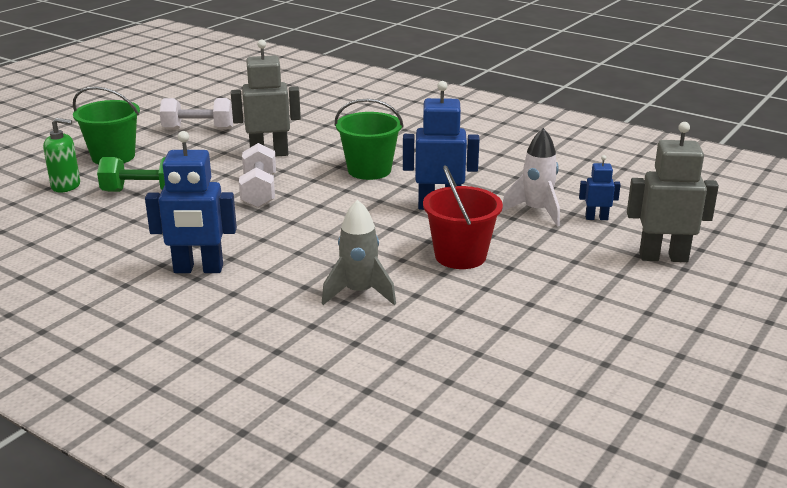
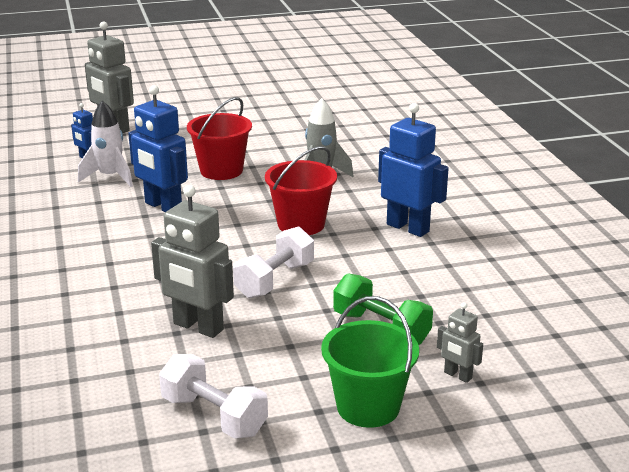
camera: 140 degrees left, 0 degrees up
(66, 186) = (457, 375): green soap dispenser -> grey robot
(300, 236) = (301, 224): none -> red bucket
(369, 170) = (146, 262): green bucket -> none

